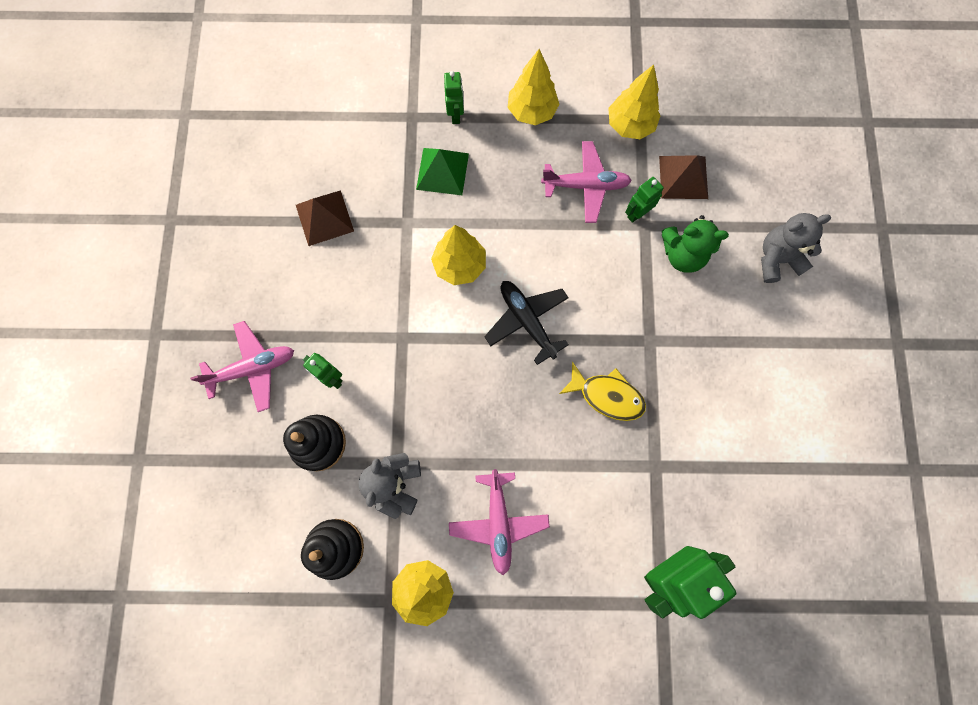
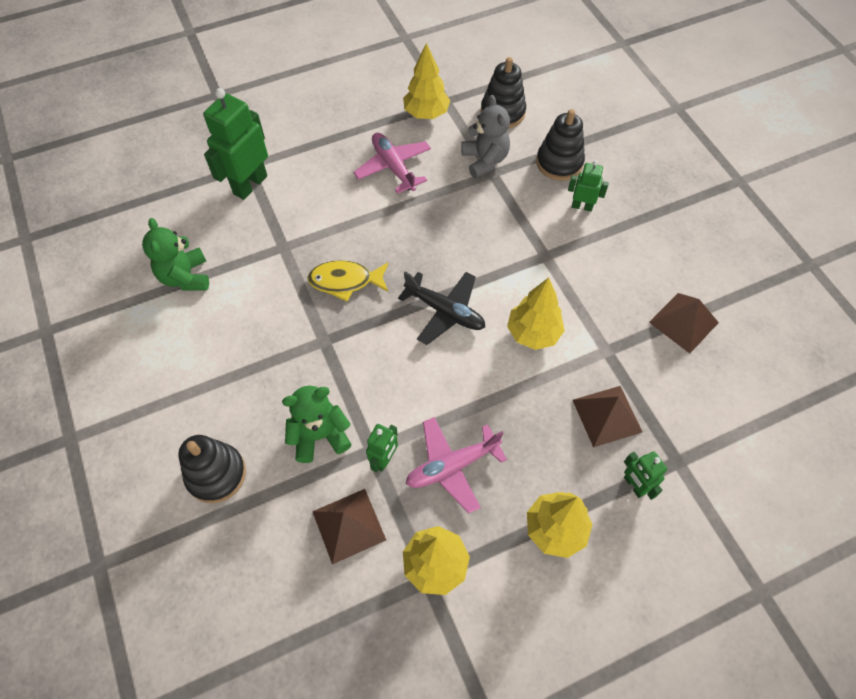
camera: 155 degrees right, 15 degrees down
(253, 368) = (646, 188): pink plane -> none
(442, 171) = (607, 415): green pyramid -> brown pyramid
(765, 473) = (185, 277): none -> green teddy bear
(777, 259) = (216, 474): grey teddy bear -> black stacking toy

